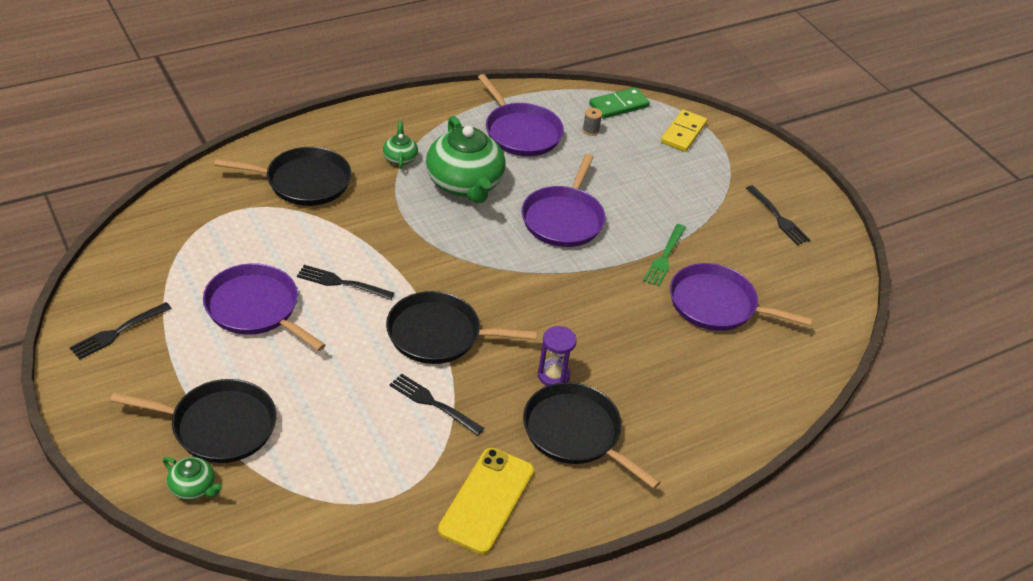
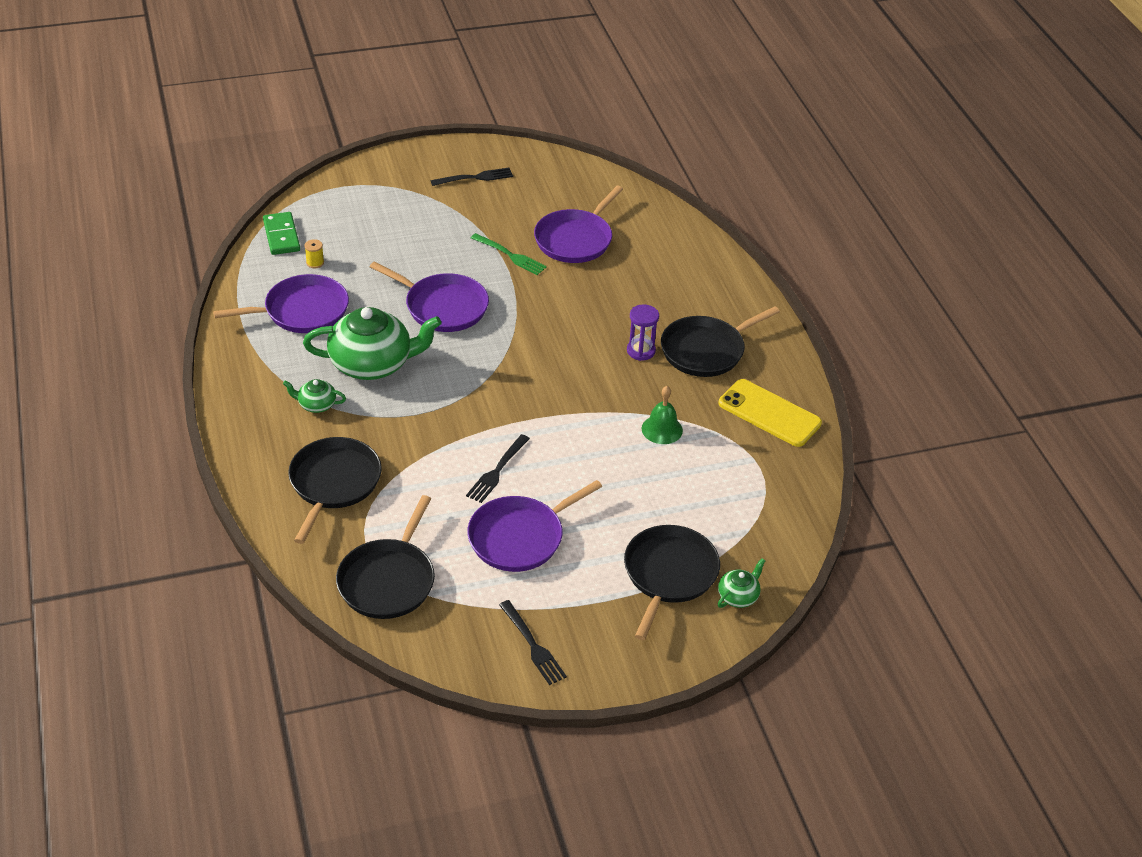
camera: 75 degrees left, 0 degrees up
(433, 403) = (662, 429): black fork -> green bell
(439, 334) = (579, 413): black pan -> black pan (388, 580)
(590, 130) = (315, 263): grey spool -> yellow spool
(683, 133) = (339, 204): yellow domino -> none

